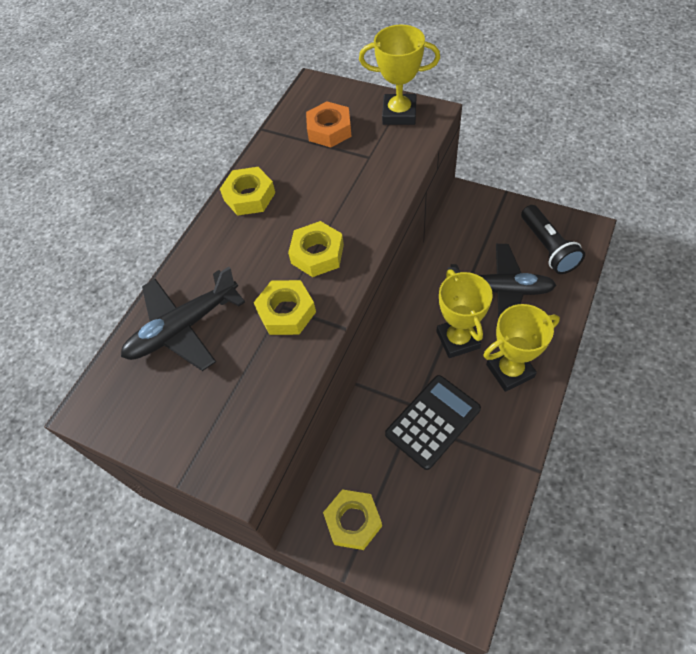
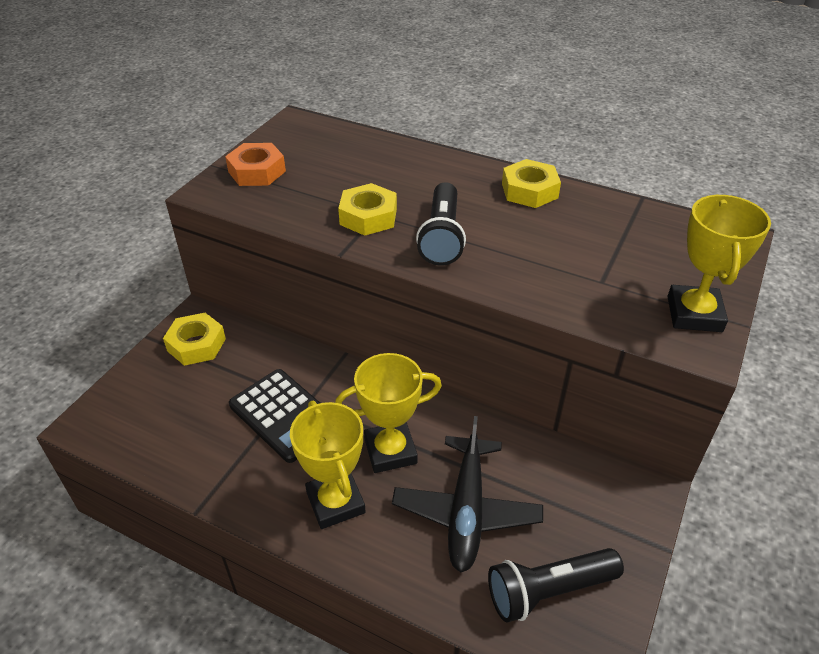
camera: 85 degrees right, 15 degrees down
(183, 328) = (363, 159): black plane -> none
(317, 254) = (442, 237): yellow nut -> black flashlight
(329, 130) = (648, 249): orange nut -> orange nut (257, 171)

